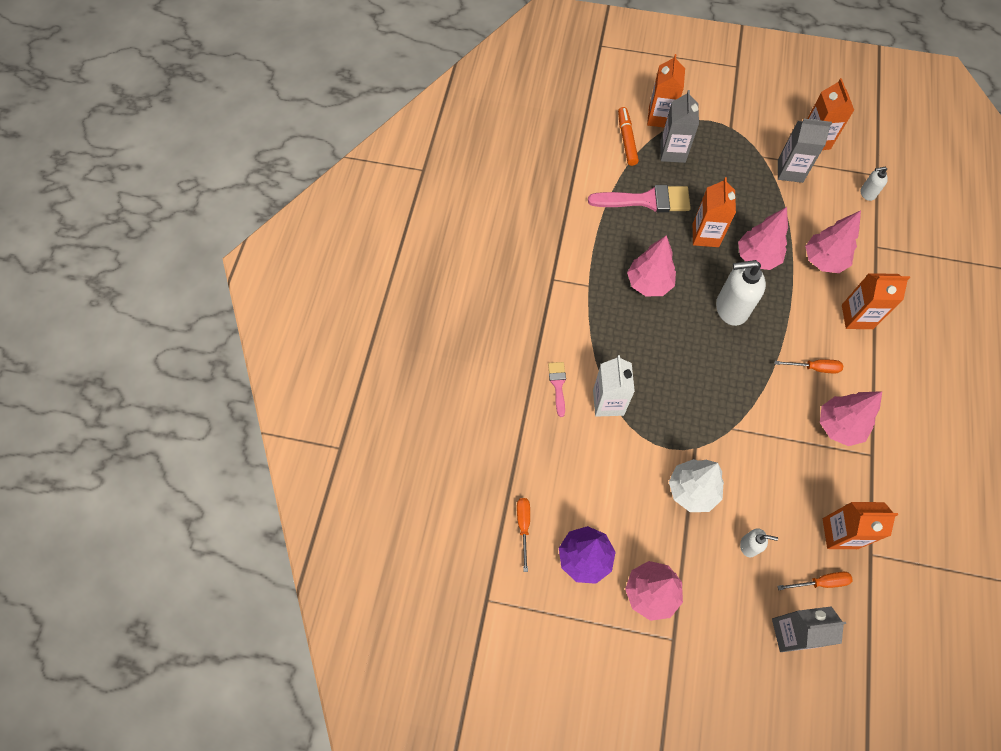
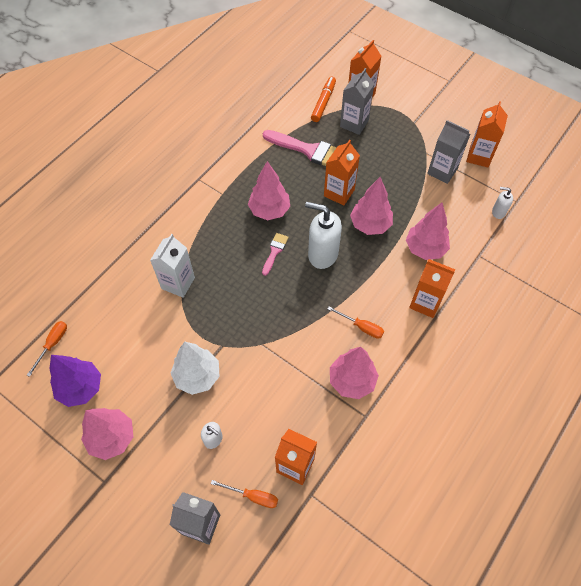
camera: 25 degrees right, 5 degrees down
(558, 385) = (149, 255): pink brush -> pink brush (275, 251)

